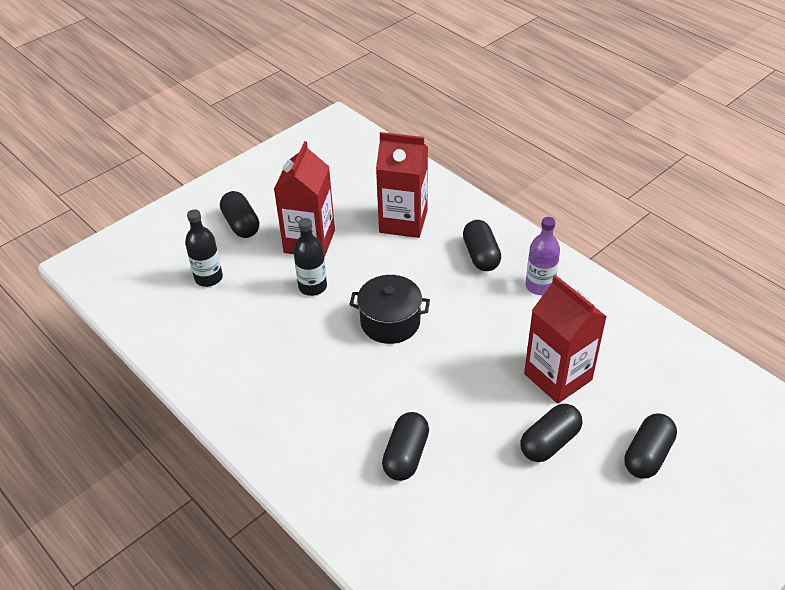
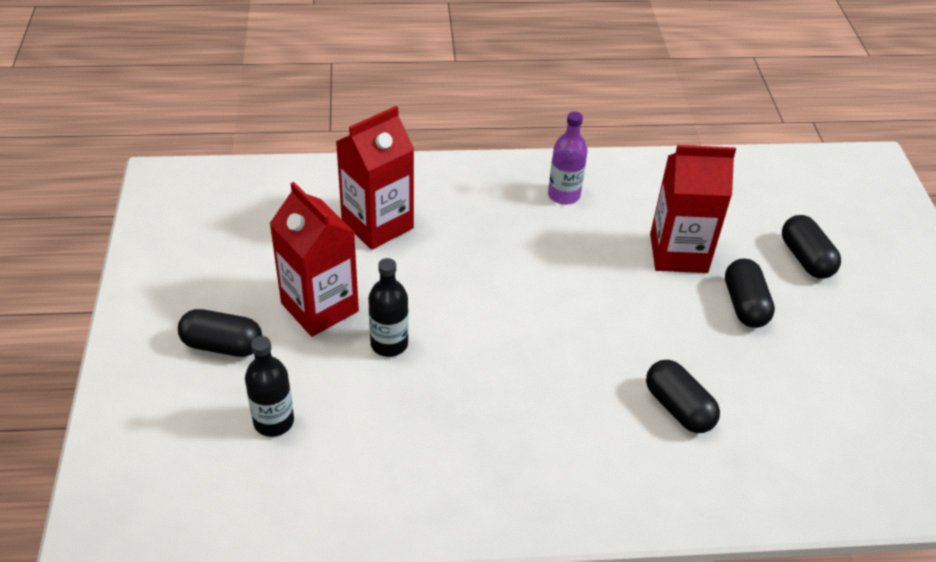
camera: 55 degrees left, 0 degrees up
(390, 322) = (502, 317): black pot -> none
(481, 255) = (485, 204): black capsule -> none

